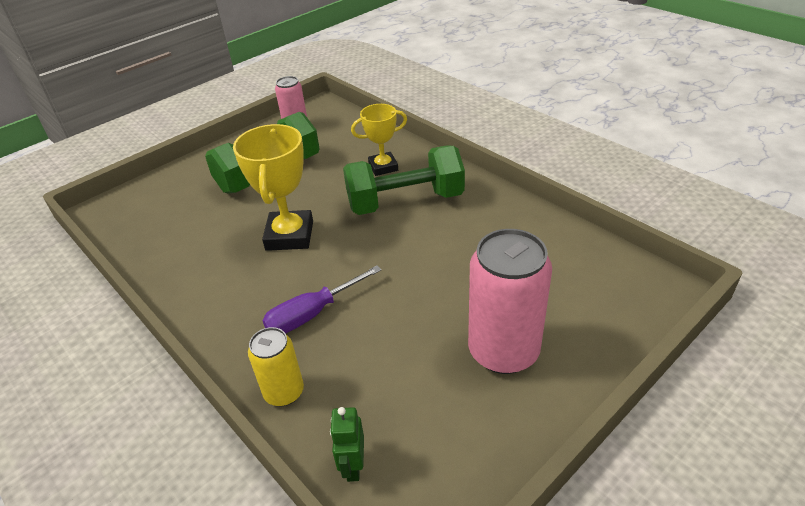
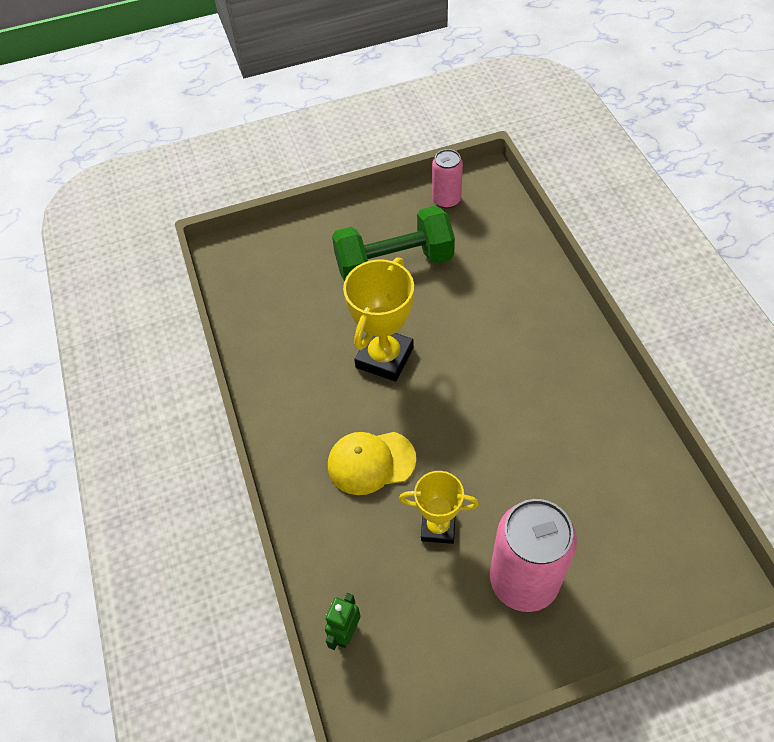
camera: 25 degrees right, 15 degrees up
(284, 392) = (317, 536): yellow can -> none
(312, 314) = (371, 462): purple screwdriver -> yellow cap
(383, 167) = (513, 299): yellow trophy -> yellow trophy (438, 527)
(405, 201) = (515, 358): green dumbbell -> none

